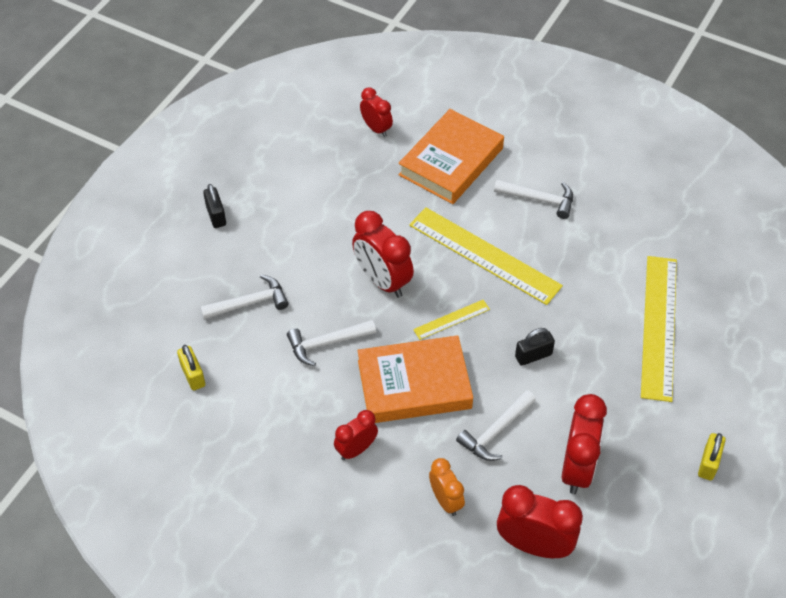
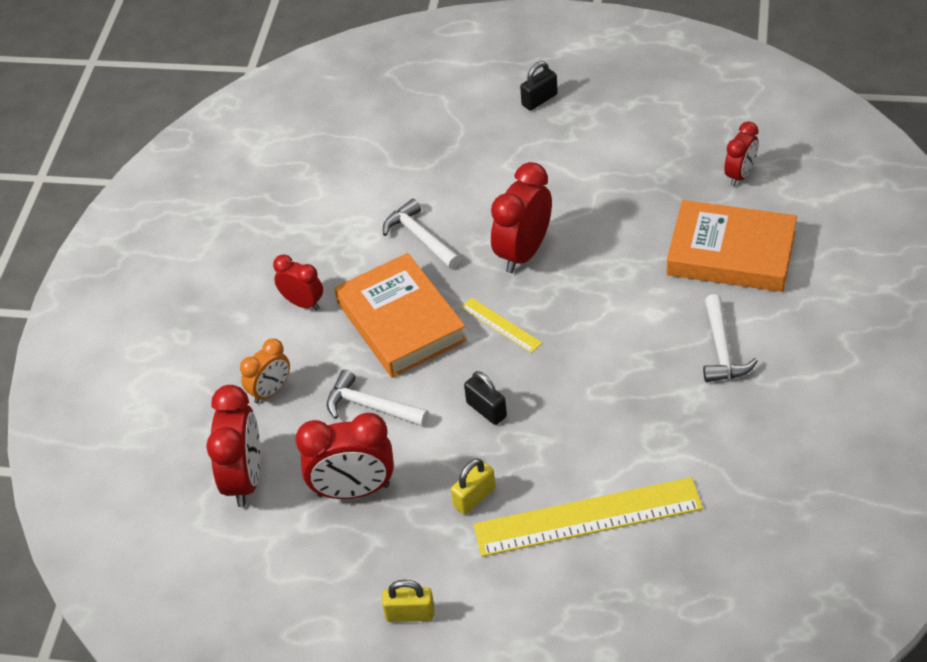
camera: 75 degrees right, 5 degrees down
(193, 375) = (337, 158): yellow padlock -> yellow padlock (474, 497)
(249, 303) = (442, 164): white hammer -> none
(484, 255) = (606, 325): yellow ruler -> none

